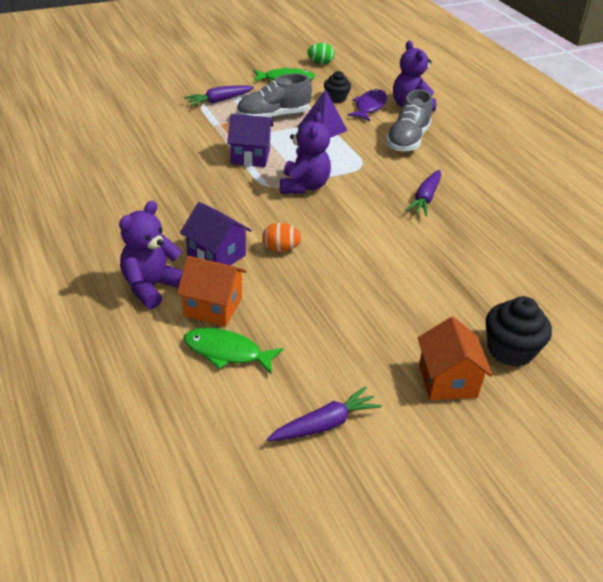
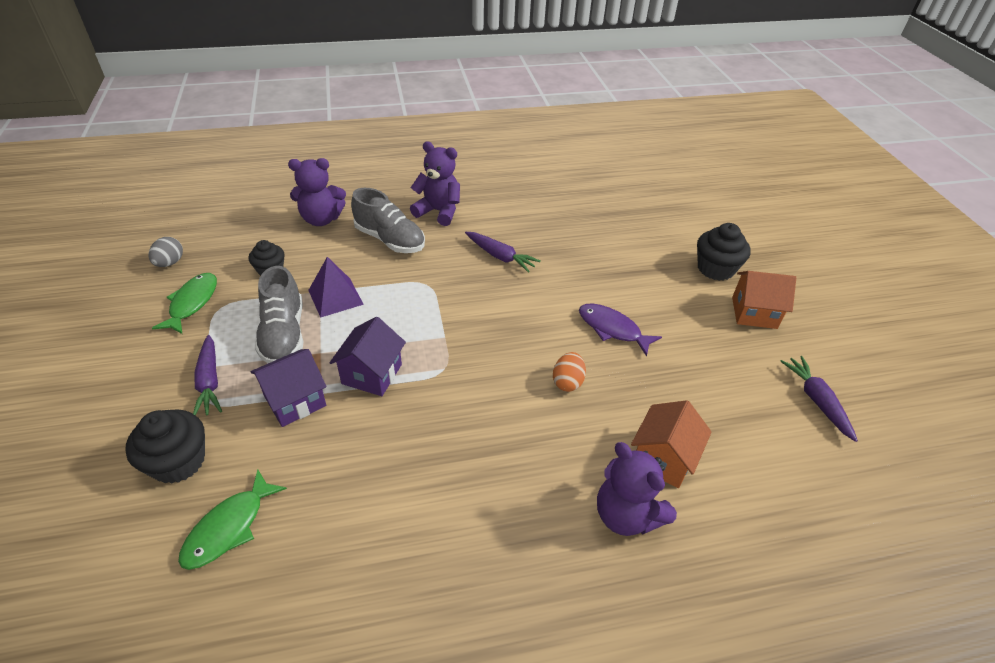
camera: 75 degrees left, 5 degrees up
(155, 105) = (178, 461): none -> black cupcake
(216, 256) = (573, 441): purple house -> purple house (295, 401)
(227, 352) = (733, 457): green fish -> green fish (229, 527)
(304, 186) = (453, 339): purple teddy bear -> purple teddy bear (438, 211)
(320, 63) = (170, 263): green egg -> grey egg
(369, 107) = (305, 249): purple fish -> purple fish (612, 329)

